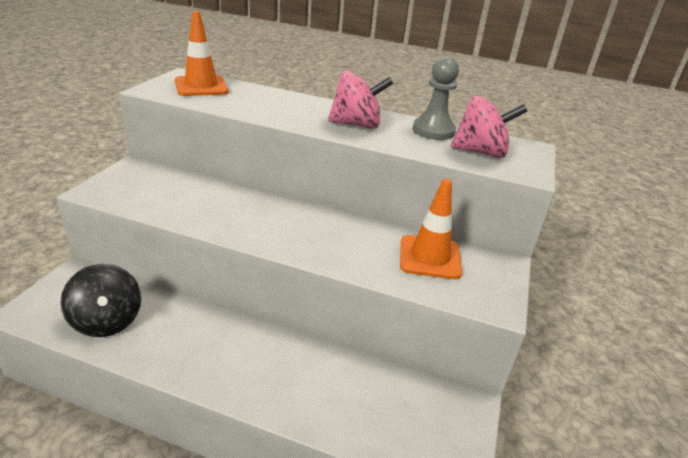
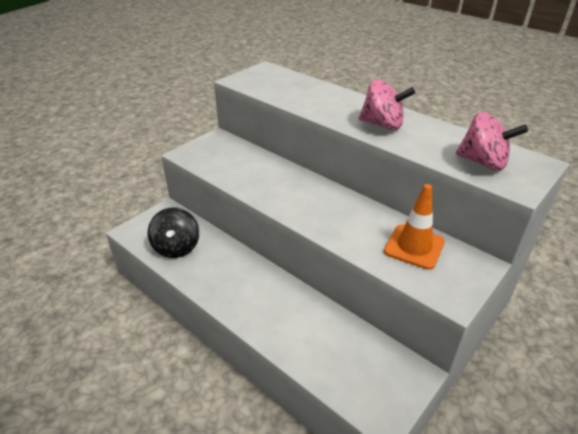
camera: 25 degrees right, 5 degrees up
(201, 86) = (274, 79): orange traffic cone -> none
(433, 131) = (450, 137): grey pawn -> none

